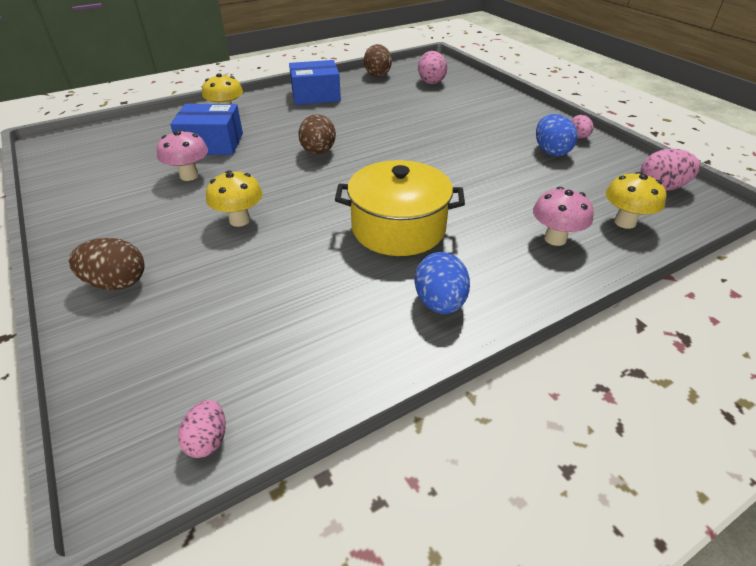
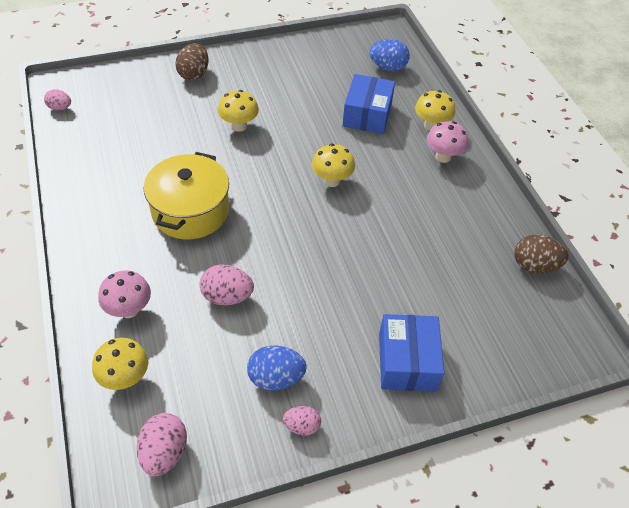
camera: 100 degrees right, 10 degrees up
(189, 176) = (314, 102): pink mushroom -> pink mushroom (443, 157)
(316, 95) = (469, 196): blue box -> blue box (407, 361)
(318, 152) = (332, 180): brown egg -> yellow mushroom
(431, 81) = (504, 319): pink egg -> pink egg (227, 296)
(440, 303) = (98, 213): blue egg -> blue egg (388, 67)

